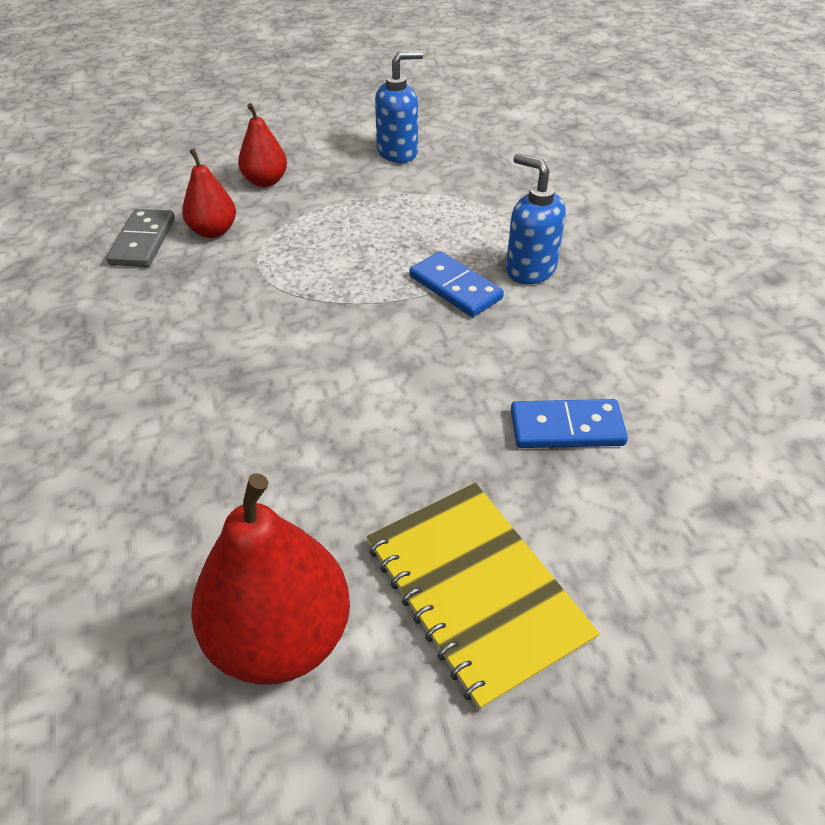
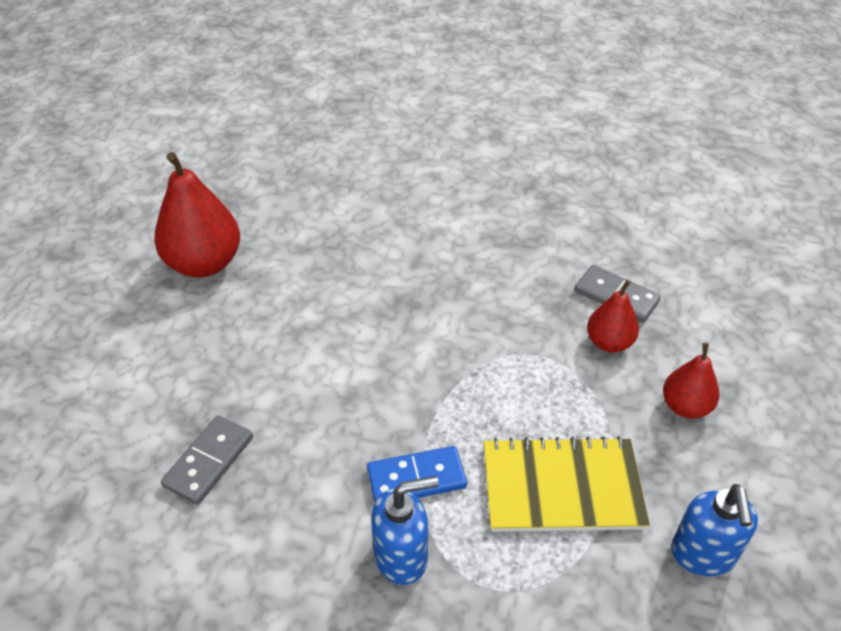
camera: 120 degrees right, 0 degrees up
(476, 591) = (150, 347): yellow notebook -> yellow notebook (562, 487)
(566, 428) = (209, 461): blue domino -> grey domino

